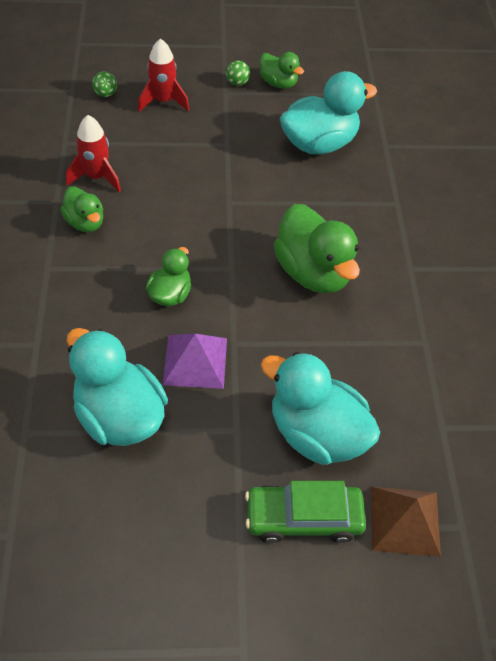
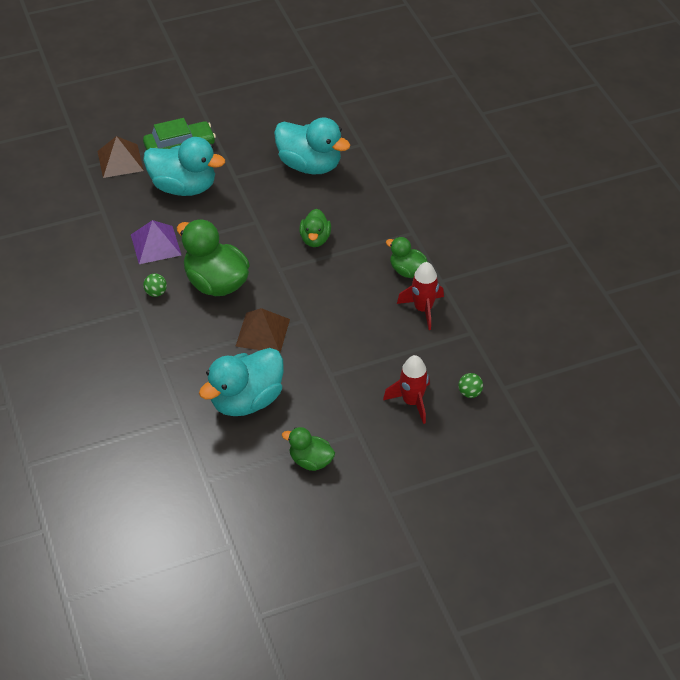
camera: 165 degrees right, 5 degrees down
(195, 361) = (277, 204): purple pyramid -> purple pyramid (156, 244)
(237, 83) = (352, 448): green ball -> green ball (156, 292)
(279, 201) = (262, 332): none -> brown pyramid

